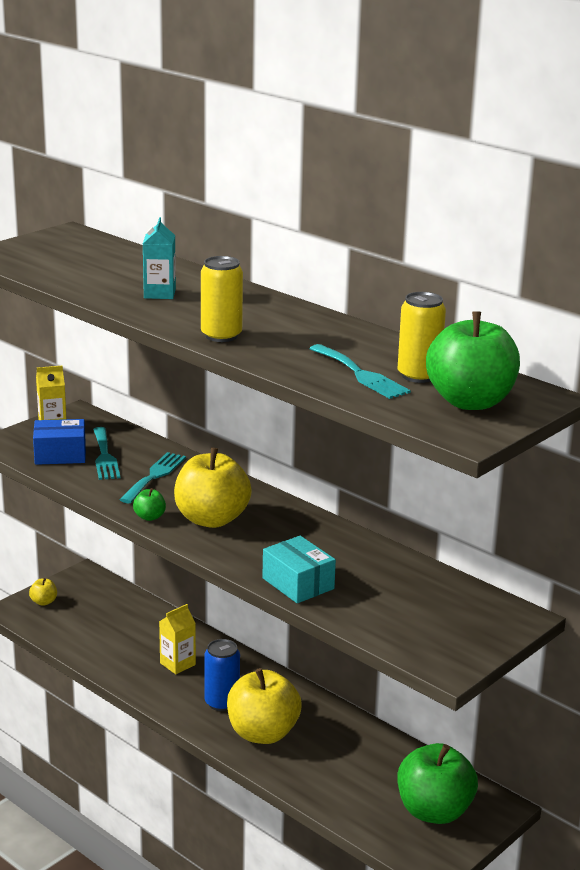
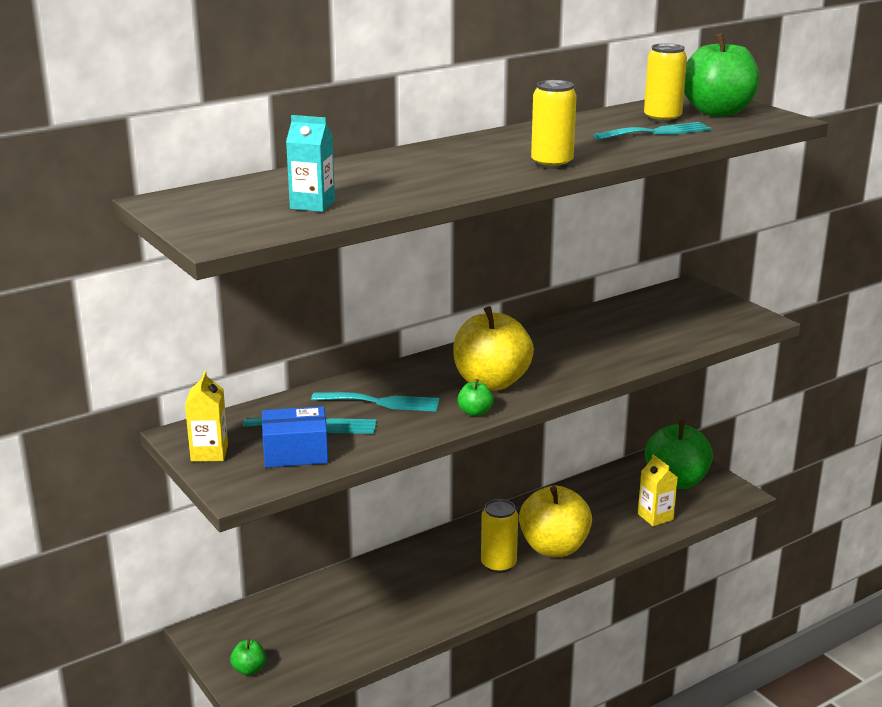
camera: 75 degrees left, 0 degrees up
(44, 602) = (249, 669): yellow apple -> green apple
(60, 454) = (295, 452): blue box -> blue box turned 75 degrees clockwise
(154, 476) = (381, 402): turquoise fork -> turquoise fork turned 150 degrees clockwise
(159, 293) = (418, 176): turquoise carton -> turquoise carton (312, 205)
(177, 664) = (421, 584): yellow carton -> yellow carton (655, 517)
(222, 702) = (498, 564): blue can -> yellow can
(298, 583) = (625, 357): turquoise box -> none

